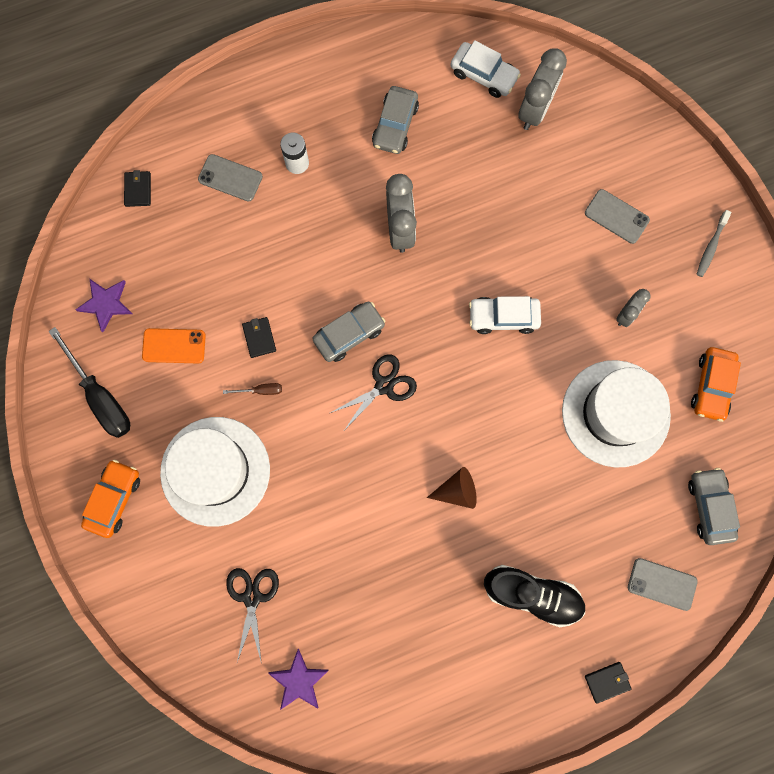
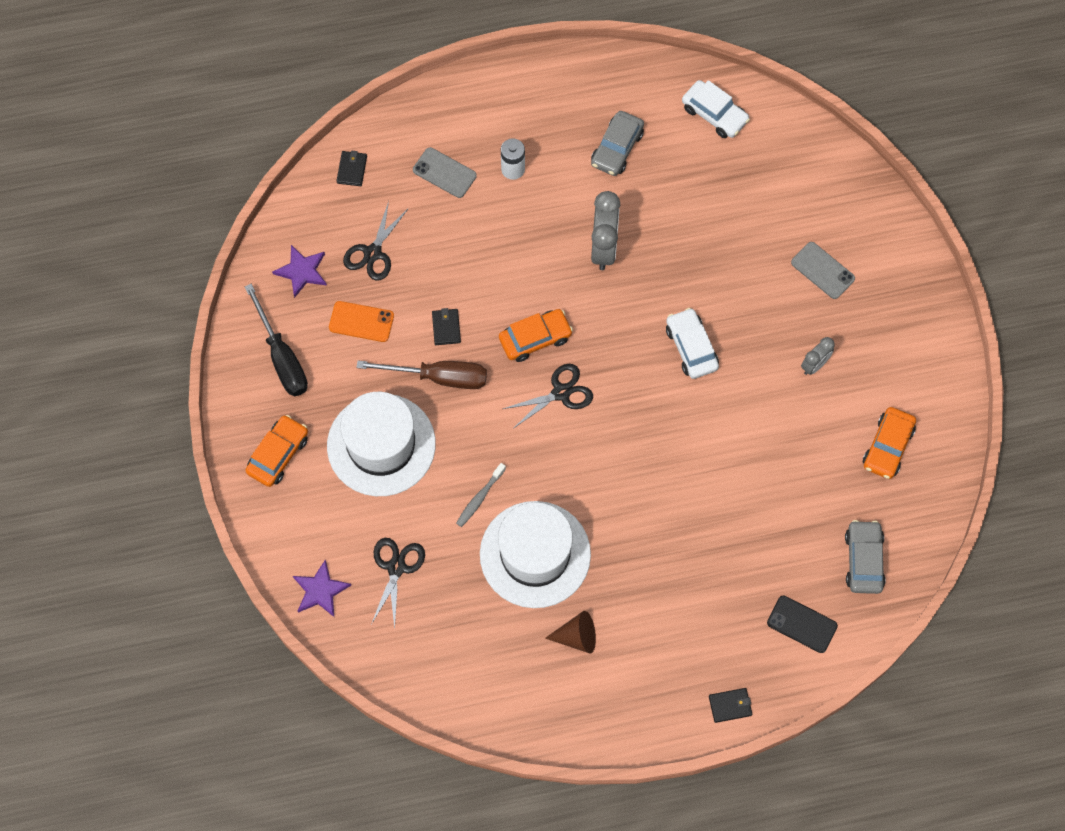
camera: 10 degrees right, 10 degrees down
(173, 272) = (373, 253): none -> black scissors
(261, 390) = (439, 377): brown screwdriver -> brown screwdriver, size x2.22
(299, 681) = (428, 652): purple star -> purple star (320, 590)
(349, 334) = (535, 338): grey car -> orange car
(457, 490) = (615, 503): brown cone -> brown cone (577, 636)
(503, 317) = (691, 347): white car -> white car turned 60 degrees clockwise
(532, 594) = (671, 611): black shoe -> none
(535, 110) = (759, 156): grey clock -> none
(615, 413) = (786, 456): white hat -> white hat (535, 554)
(662, 584) = (802, 624): grey phone -> black phone
(711, 247) = (912, 314): grey toothbrush -> grey toothbrush (479, 498)

